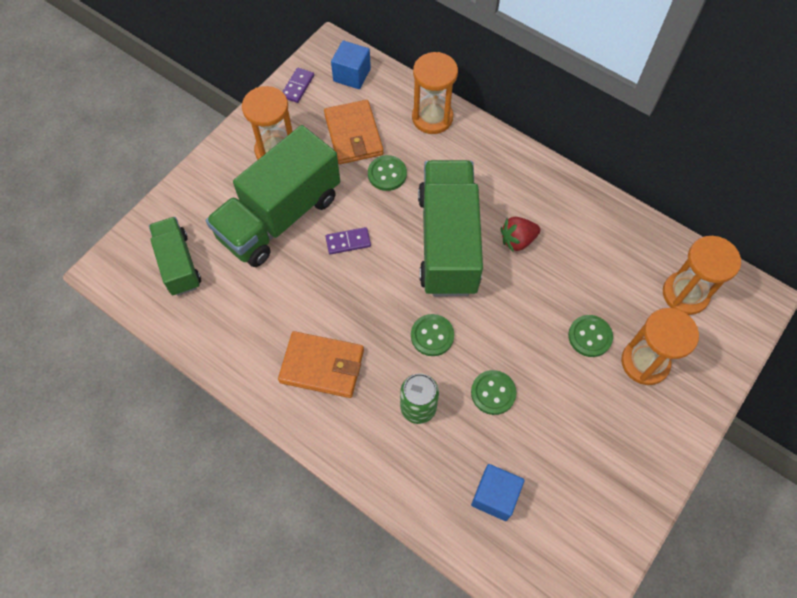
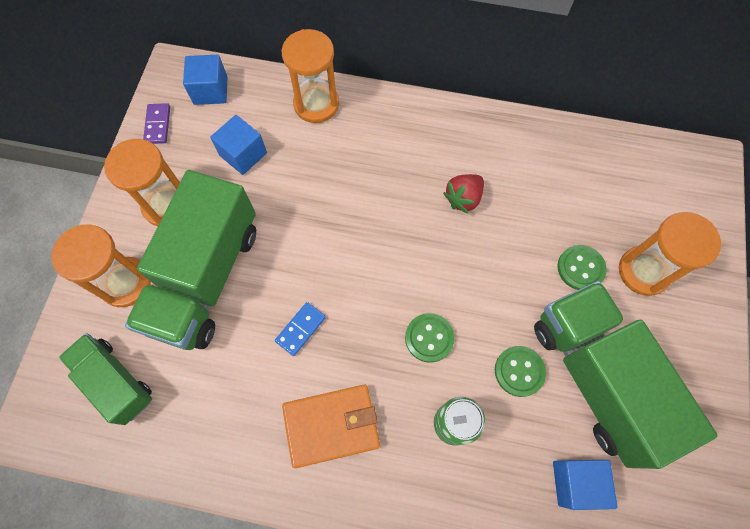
camera: 25 degrees left, 5 degrees up
(333, 285) = (300, 329): none -> blue domino
(348, 242) = (293, 274): purple domino -> none
(353, 135) = (243, 154): orange wallet -> blue cube
(387, 174) = (298, 183): green button -> none
(447, 242) = (396, 230): green truck -> green truck (596, 378)
(685, 294) = (644, 186): orange hourglass -> orange hourglass (125, 283)

